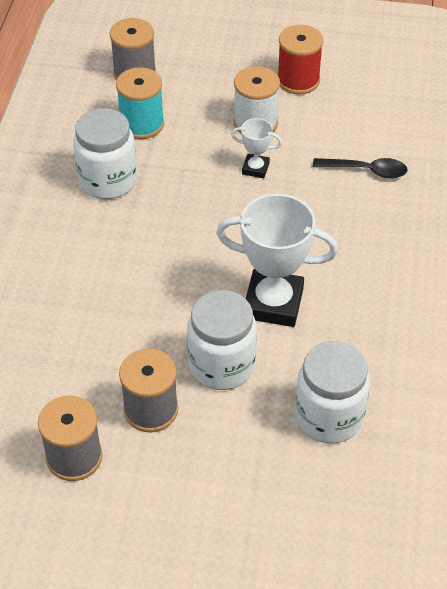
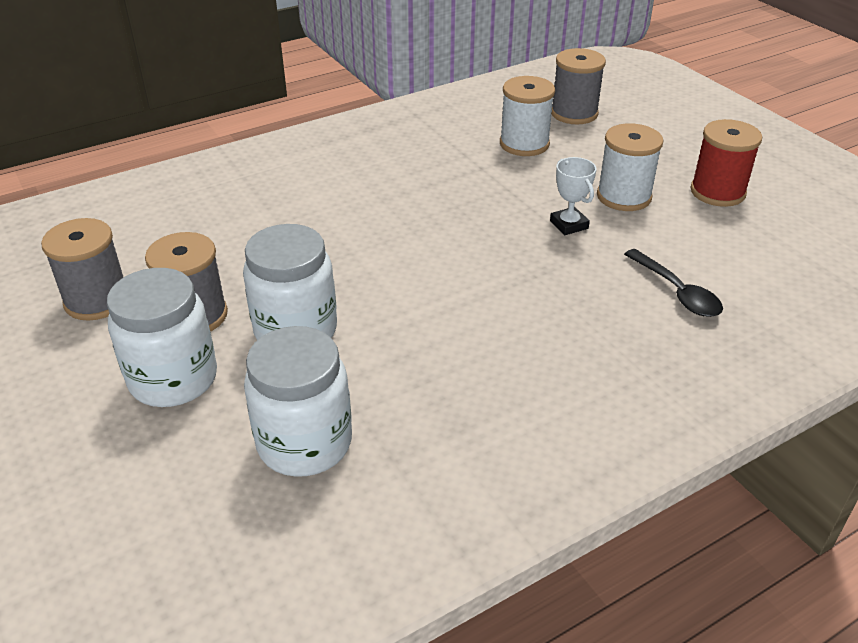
camera: 50 degrees right, 10 degrees down
(108, 181) = (436, 160): white jar -> white jar (173, 379)
(142, 124) = (524, 144): turquoise spool -> white spool
(273, 303) = (415, 322): white trophy -> none

